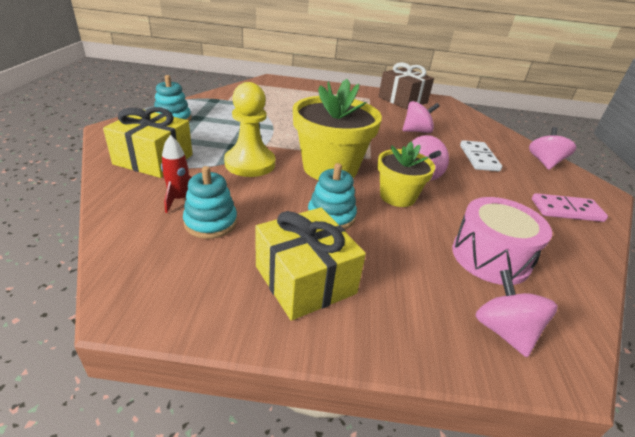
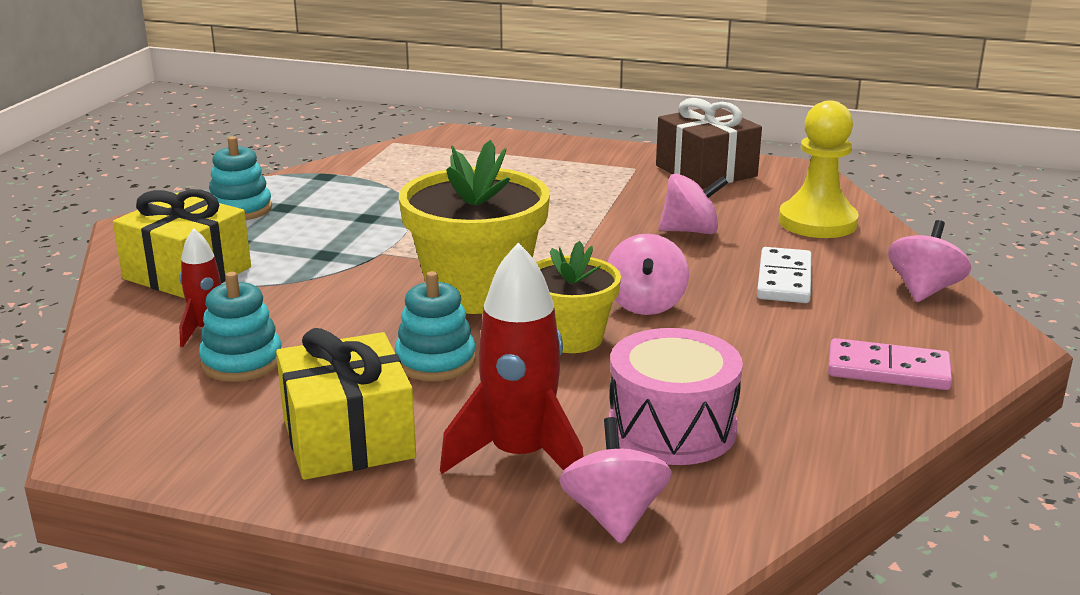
camera: 15 degrees right, 10 degrees down
(250, 164) = (340, 282): yellow pawn -> yellow pawn (817, 222)
(419, 286) = (520, 456): none -> red rocket

